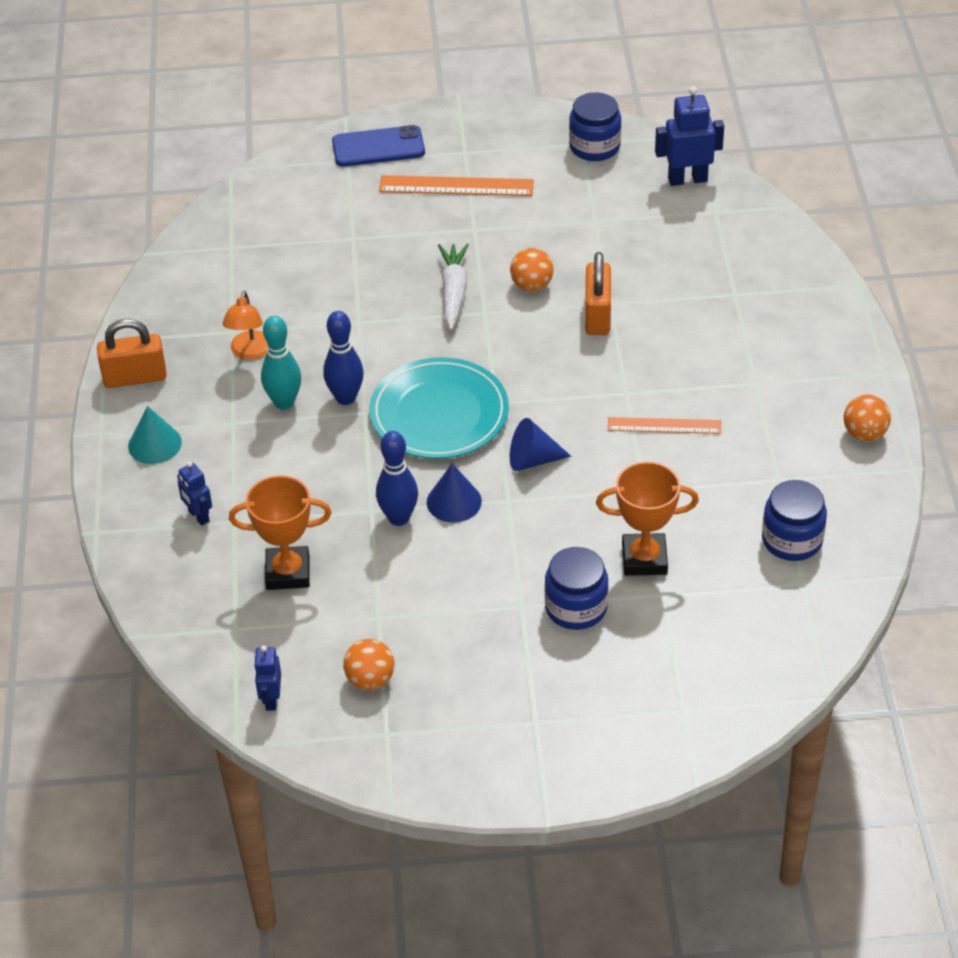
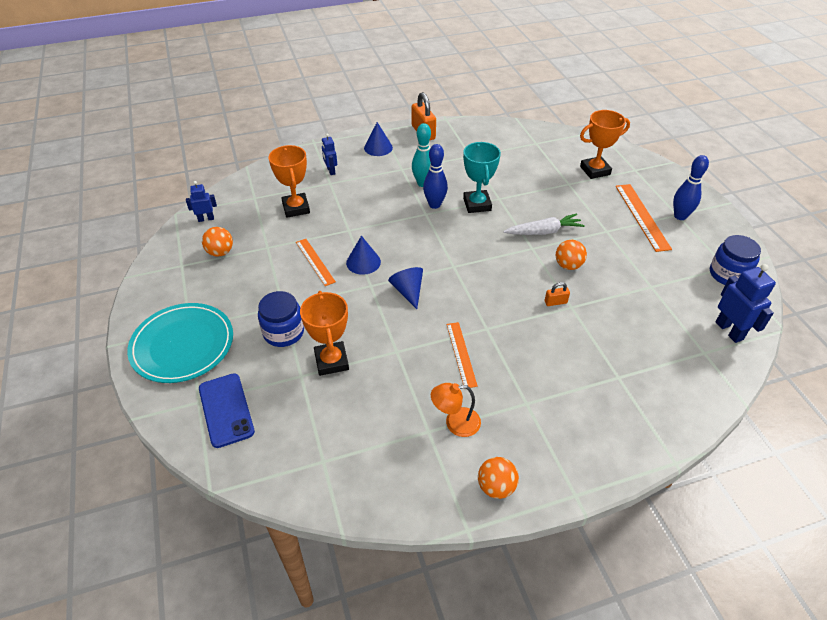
camera: 75 degrees right, 0 degrees up
(154, 444) = (378, 147): turquoise cone -> blue cone
(198, 516) = (331, 171): blue robot -> blue robot turned 60 degrees counterclockwise
(250, 352) = (457, 164): orange lamp -> orange lamp (455, 423)
(332, 202) = (595, 170): none -> orange trophy
(364, 349) = (477, 204): none -> turquoise trophy
(378, 147) = (655, 179): blue phone -> blue phone (226, 410)
(398, 518) = (345, 242): blue bowling pin -> blue bowling pin (680, 216)
(433, 559) = (315, 261): none -> orange ruler
(439, 413) = (435, 243): turquoise plate -> turquoise plate (182, 345)
(597, 315) = (555, 302): orange padlock -> orange padlock, size x0.50
(792, 540) = (366, 448): blue jar -> none

